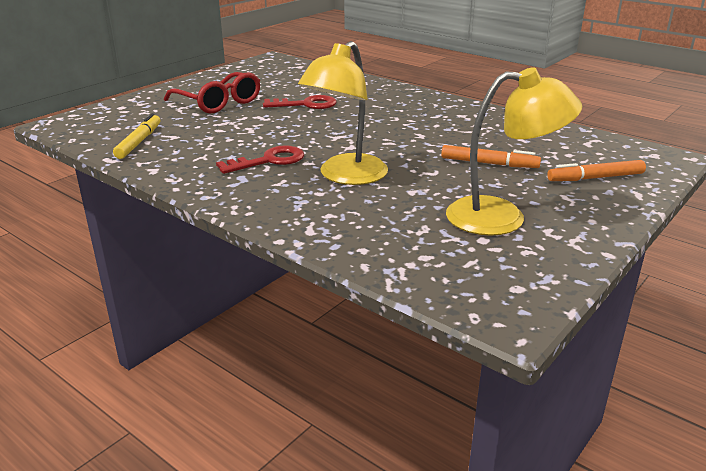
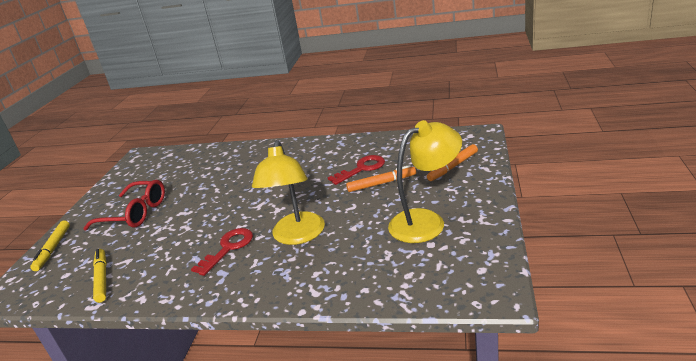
camera: 25 degrees left, 0 degrees up
(126, 105) = (53, 249): none -> yellow marker
(306, 104) = (209, 187): red key -> red key (362, 169)

